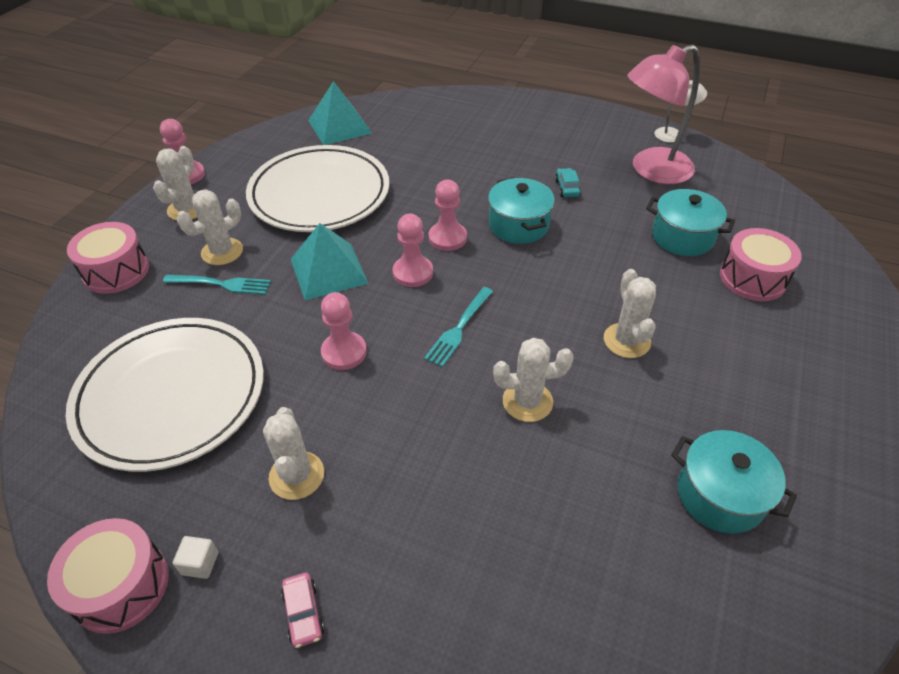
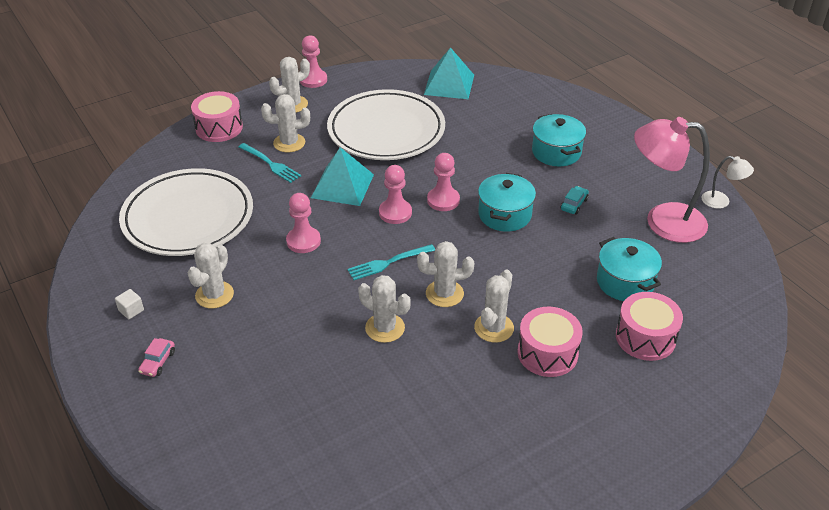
camera: 35 degrees right, 5 degrees down
(121, 586) = (89, 299): pink drum -> pink drum (547, 353)
(546, 331) = (444, 294): none -> white cactus
(720, 495) = (447, 446): turquoise pot -> turquoise pot (556, 152)

